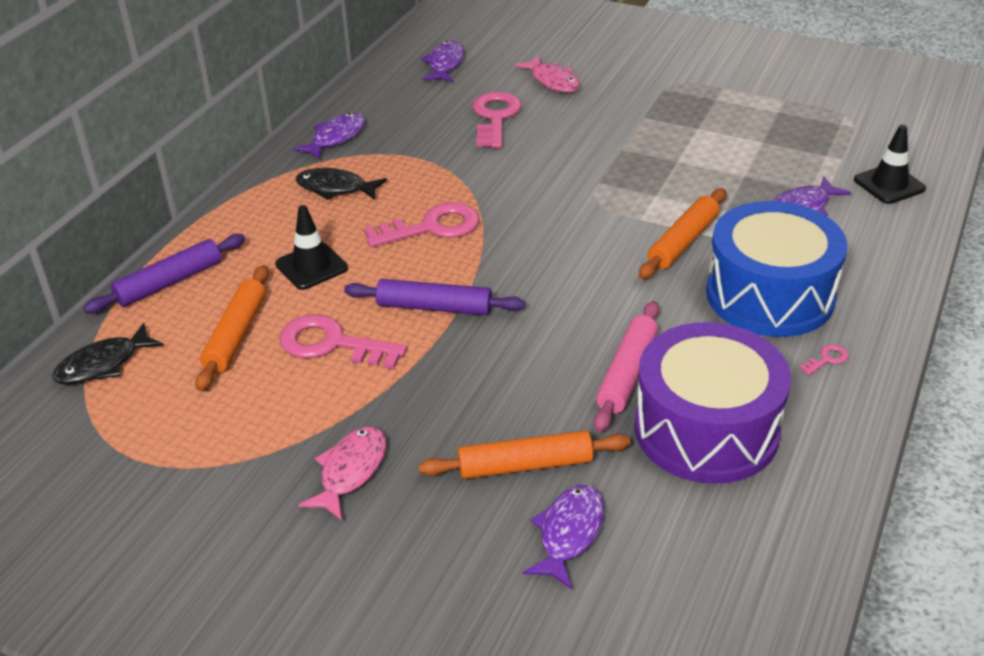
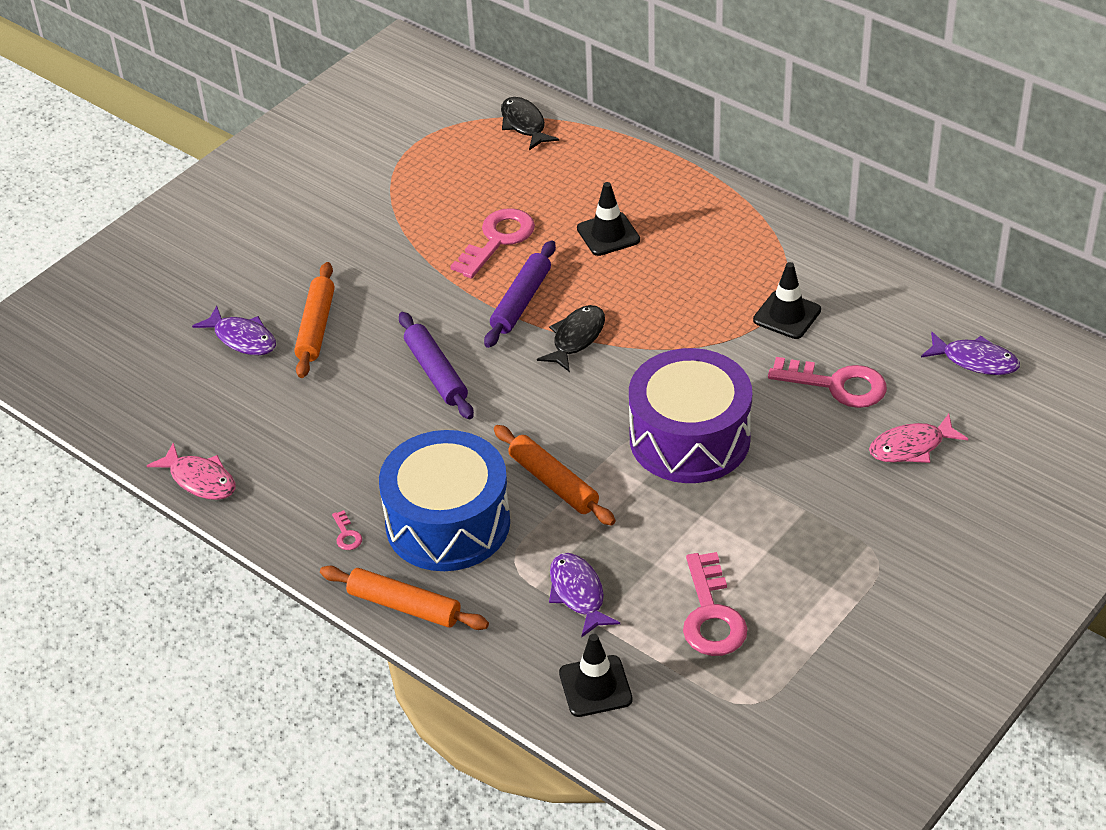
camera: 105 degrees right, 5 degrees up
(169, 282) = (616, 155): purple rolling pin -> purple rolling pin (436, 373)
(236, 335) = (531, 190): orange rolling pin -> orange rolling pin (404, 606)
(335, 188) = (730, 256): black fish -> black fish (576, 338)
(336, 138) = (826, 262): purple fish -> none
(350, 471) = (353, 240): pink fish -> pink fish (200, 480)
(413, 149) = (787, 315): none -> black traffic cone
(432, 227) = (641, 313): pink key -> pink key (711, 615)
(627, 373) = (387, 402): pink rolling pin -> none
(706, 429) = (303, 434): purple drum -> purple drum (689, 438)

